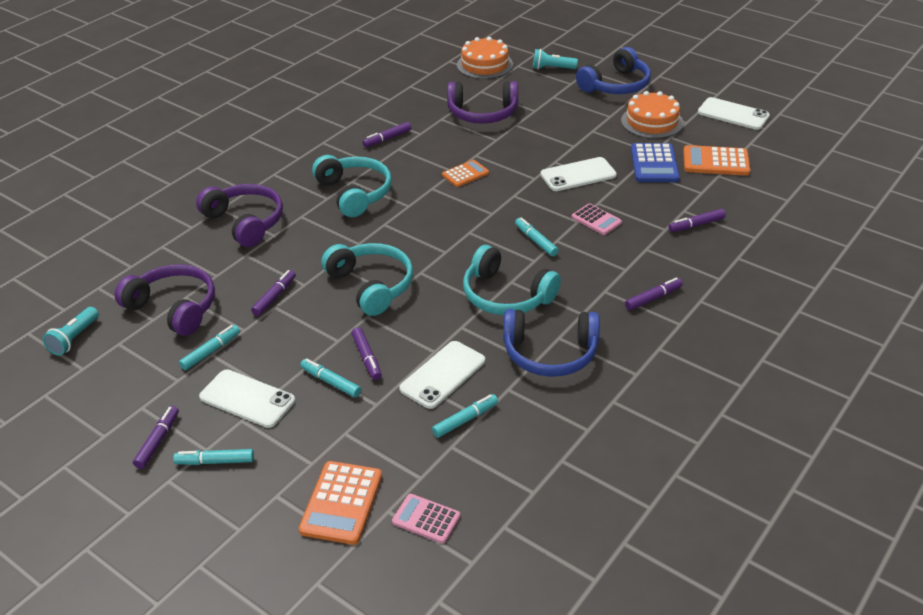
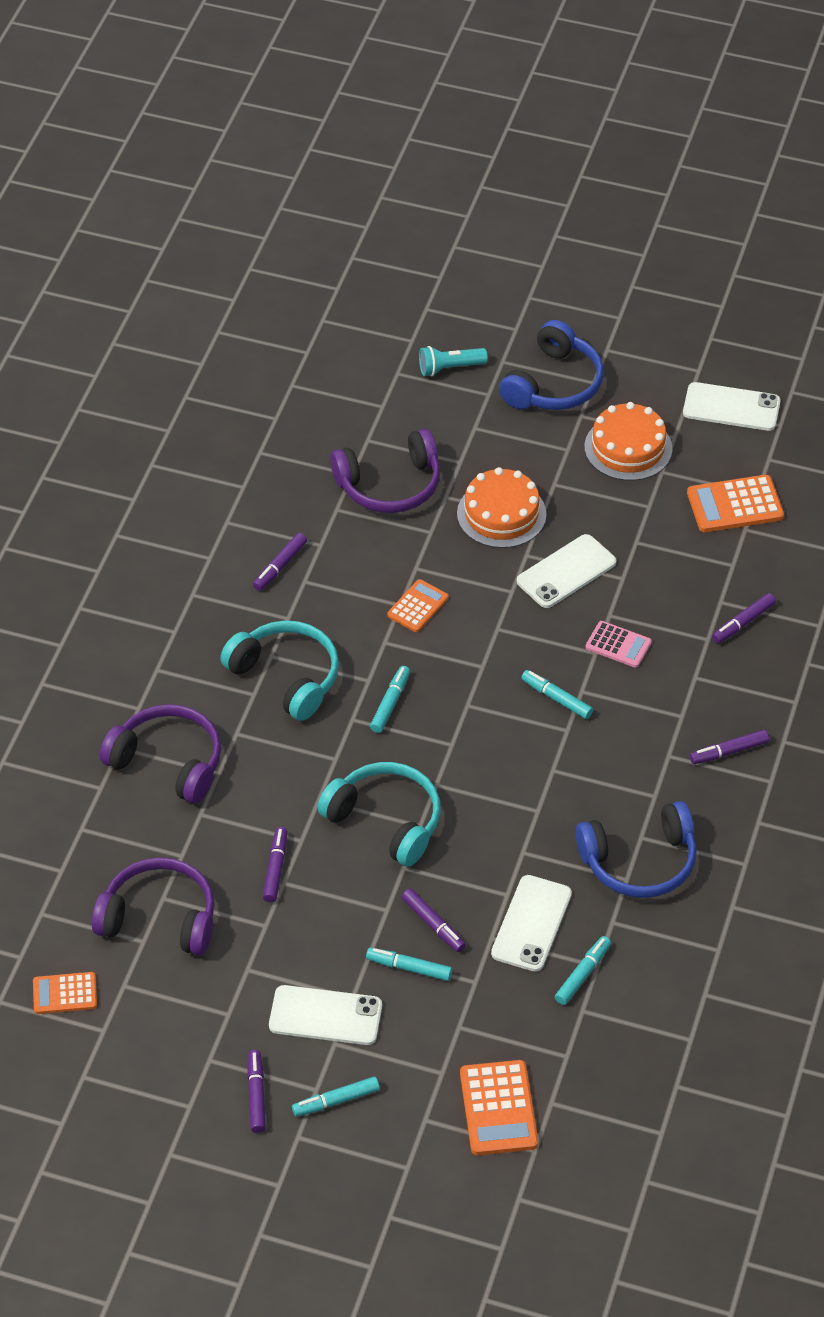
camera: 20 degrees left, 10 degrees up
(74, 338) = (65, 994): turquoise flashlight -> orange calculator
(211, 351) = (244, 966): turquoise marker -> turquoise marker (390, 703)
(426, 519) = (594, 1101): pink calculator -> none
(484, 65) = (348, 382): orange cake -> orange cake (501, 514)
(506, 296) = (555, 793): turquoise headphones -> none
(653, 298) = (728, 752): purple marker -> purple marker turned 150 degrees counterclockwise
(654, 164) = (657, 528): blue calculator -> none

